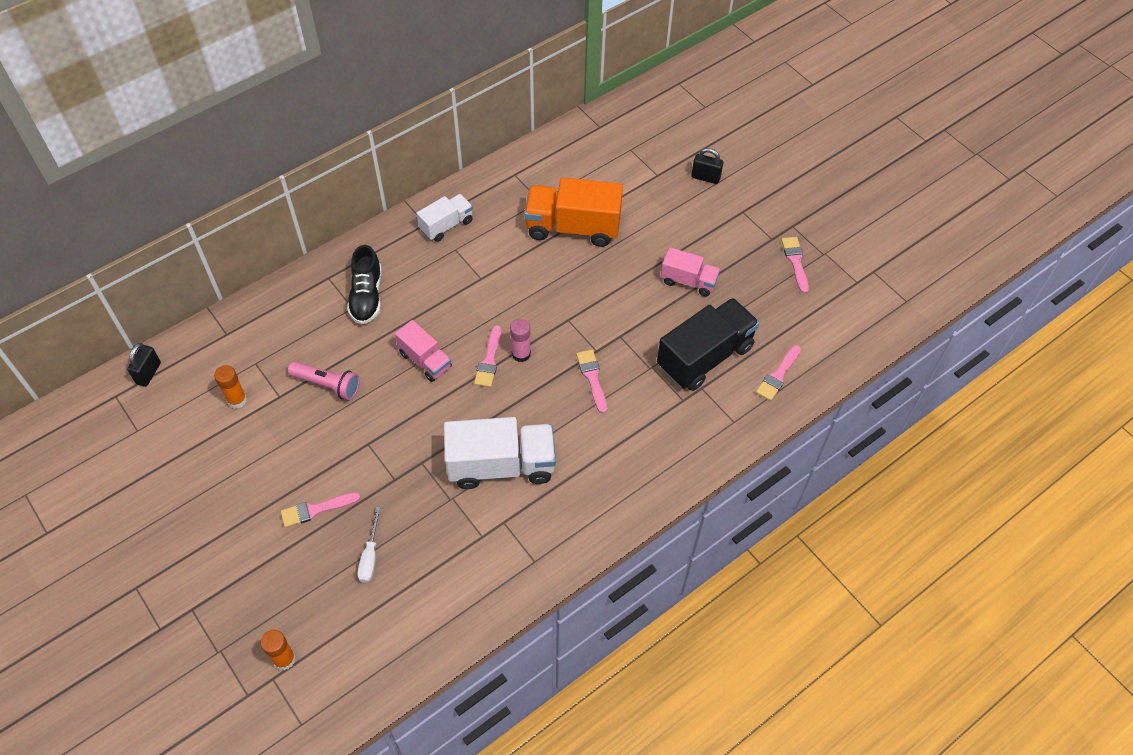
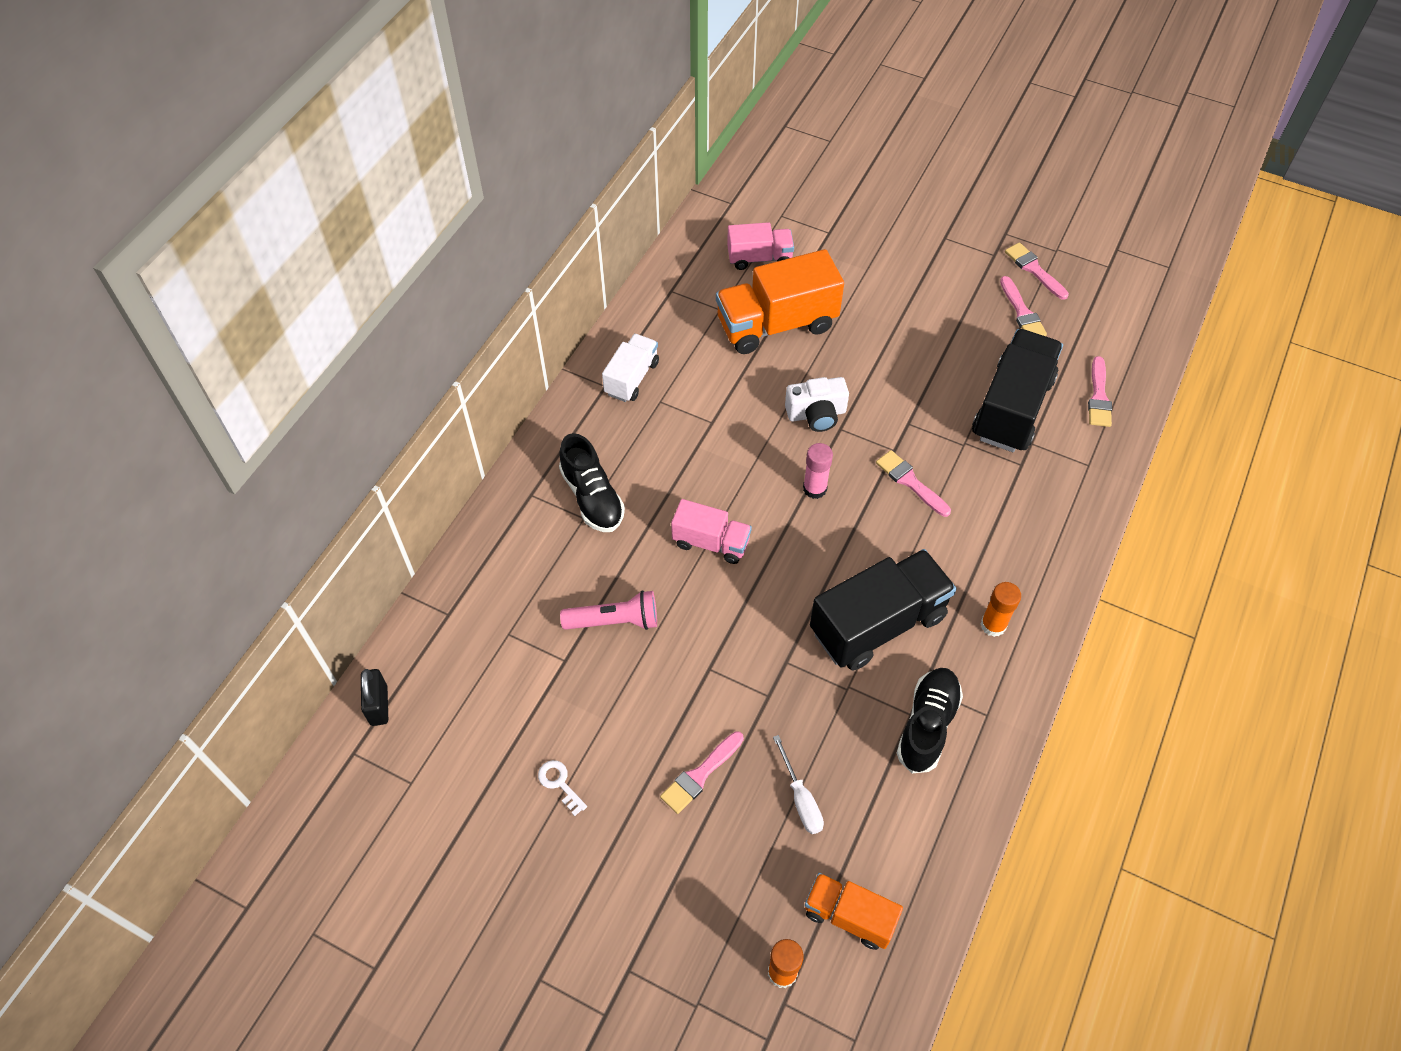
camera: 25 degrees left, 0 degrees up
(225, 473) = (559, 783): none -> white key
(237, 400) = (515, 688): orange glue stick -> orange glue stick (993, 625)
(350, 646) = (849, 916): none -> orange truck
(488, 548) = (927, 725): none -> black shoe
(489, 360) = (784, 511): pink brush -> pink brush (1022, 312)
(501, 465) = (877, 623): white truck -> black truck
(558, 302) = (816, 414): none -> white camera
(688, 281) = (940, 334): pink truck -> pink truck (759, 258)
(705, 177) = (882, 216): black padlock -> none

